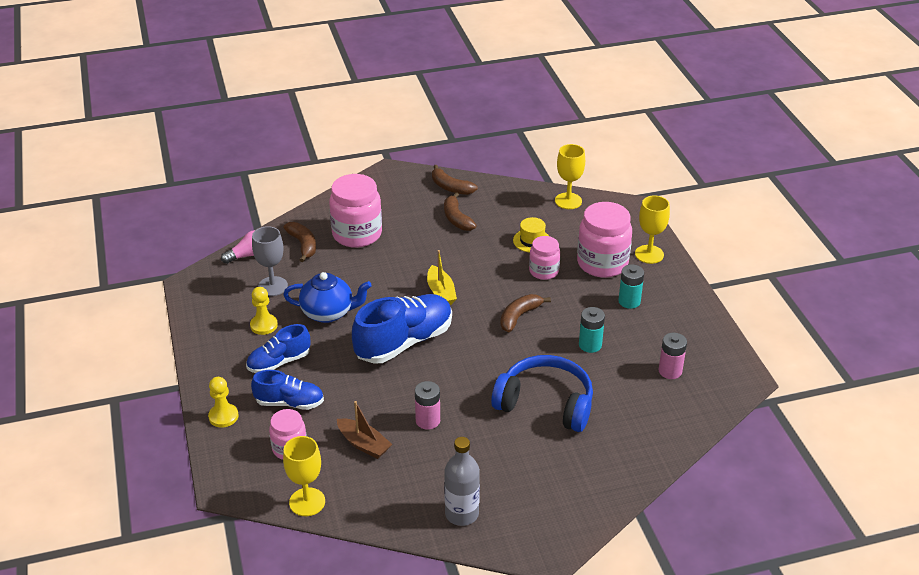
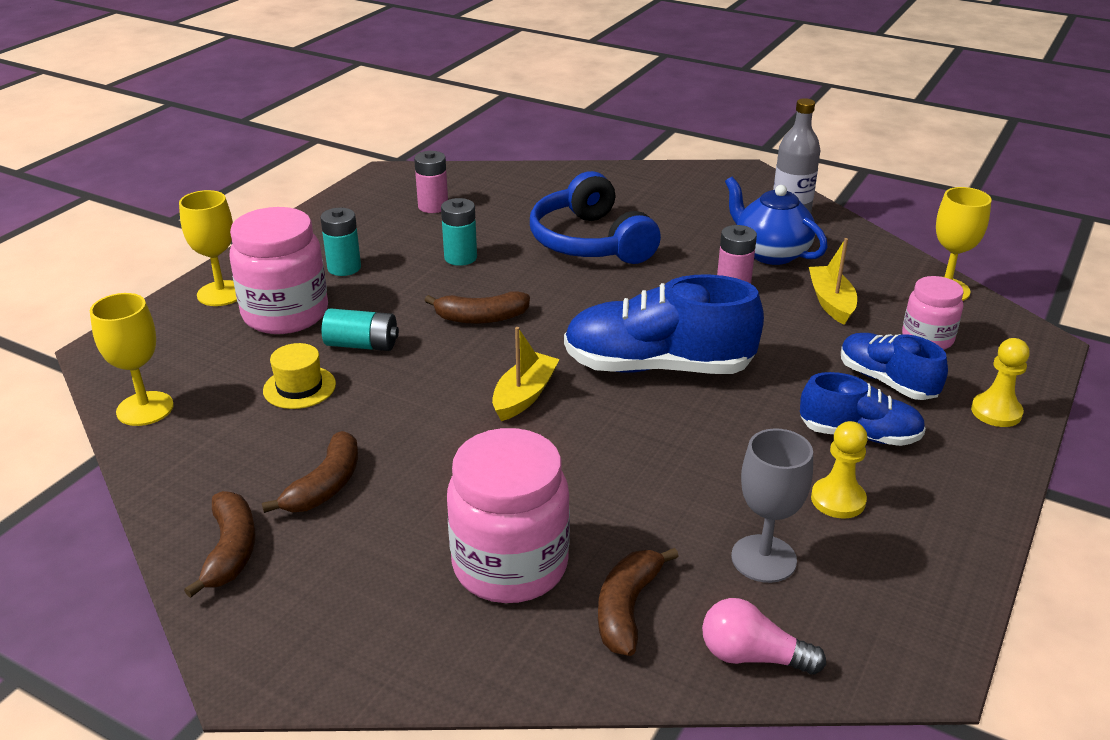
camera: 135 degrees left, 5 degrees down
(328, 313) = (716, 460): blue teapot -> blue teapot (770, 253)
(363, 444) = (831, 302): brown boat -> yellow boat
(544, 271) = (362, 345): pink jar -> turquoise battery

